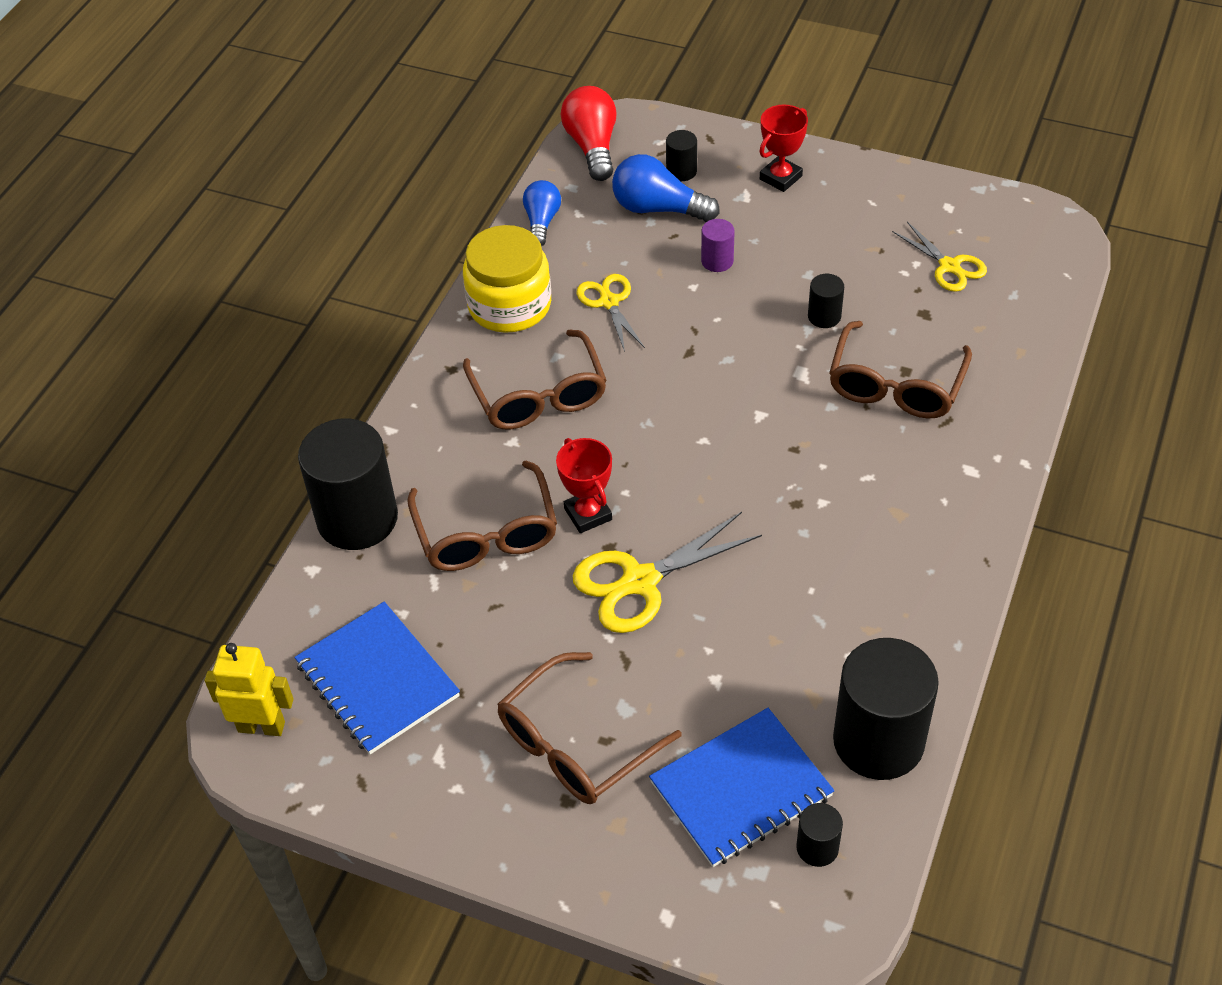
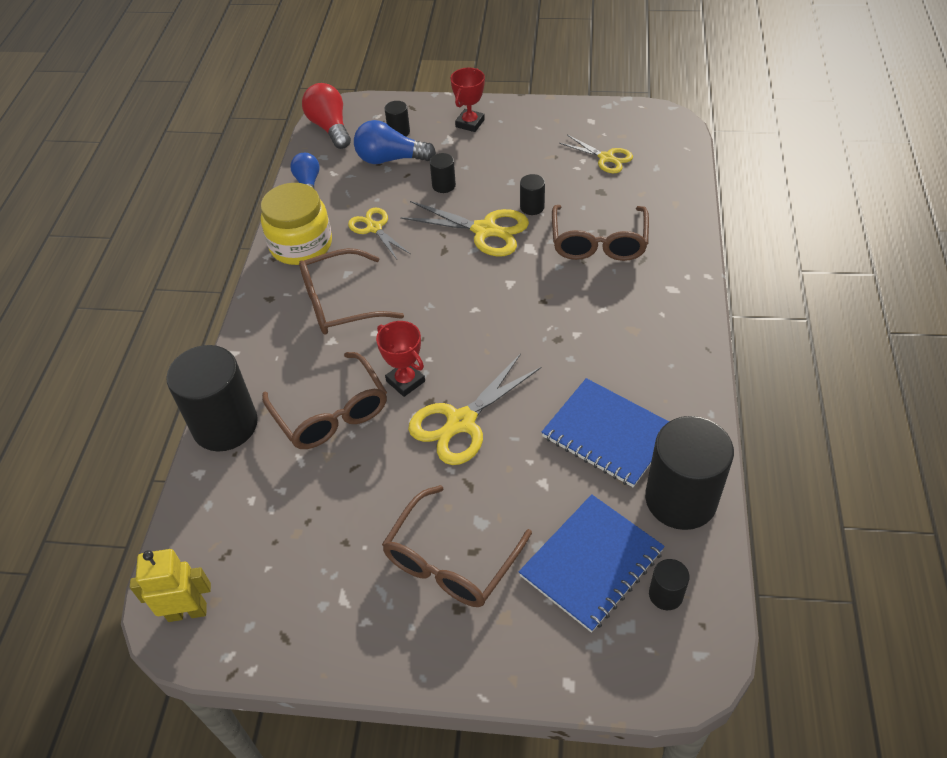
camera: 15 degrees left, 0 degrees up
(377, 680) = (275, 549): blue notebook -> blue notebook (608, 434)
(538, 394) = (341, 303): brown glasses -> brown glasses turned 105 degrees clockwise
(717, 261) = (443, 185): purple cylinder -> black cylinder
(751, 336) = (485, 230): none -> yellow scissors

